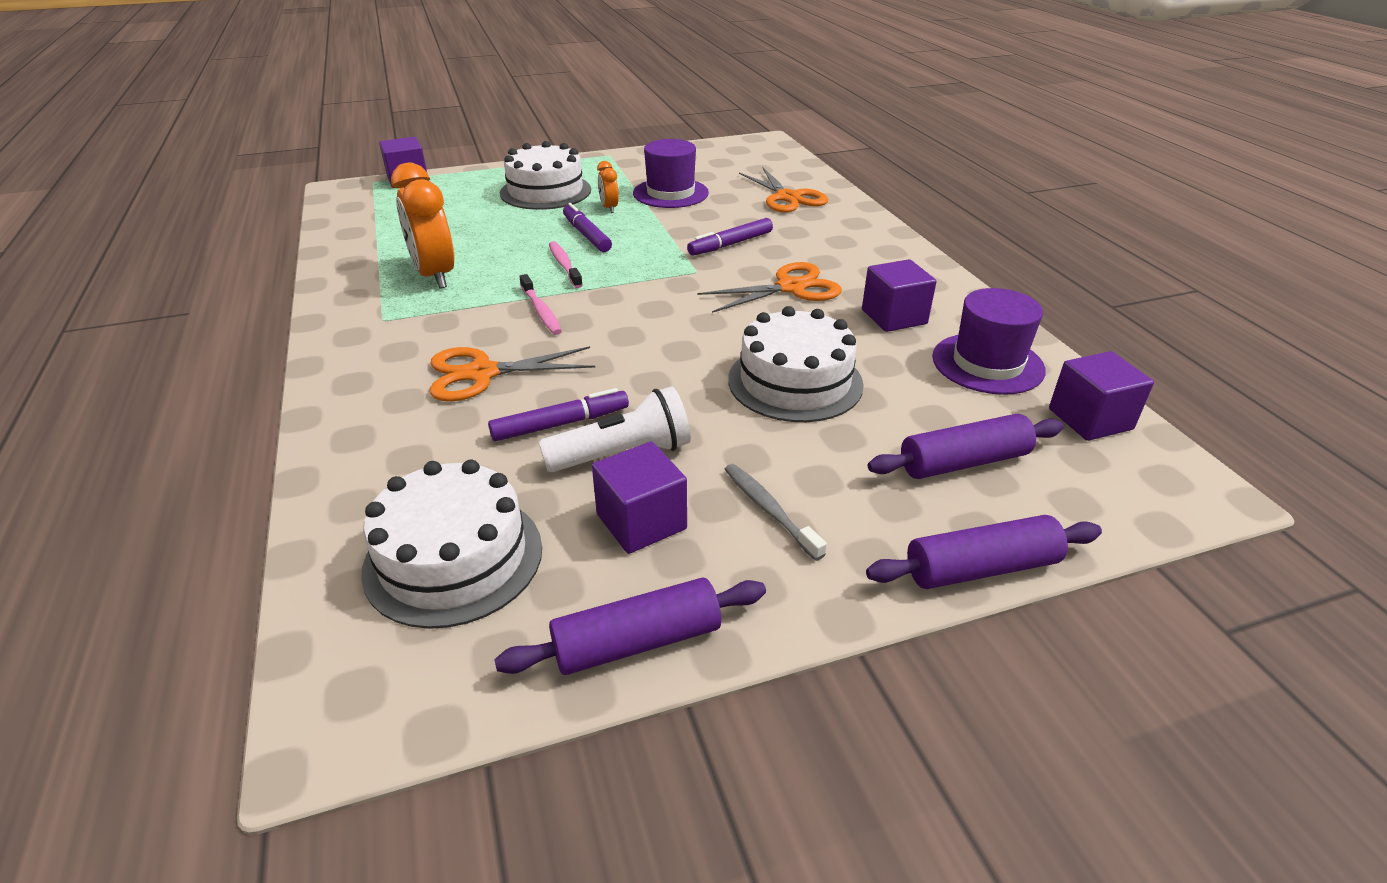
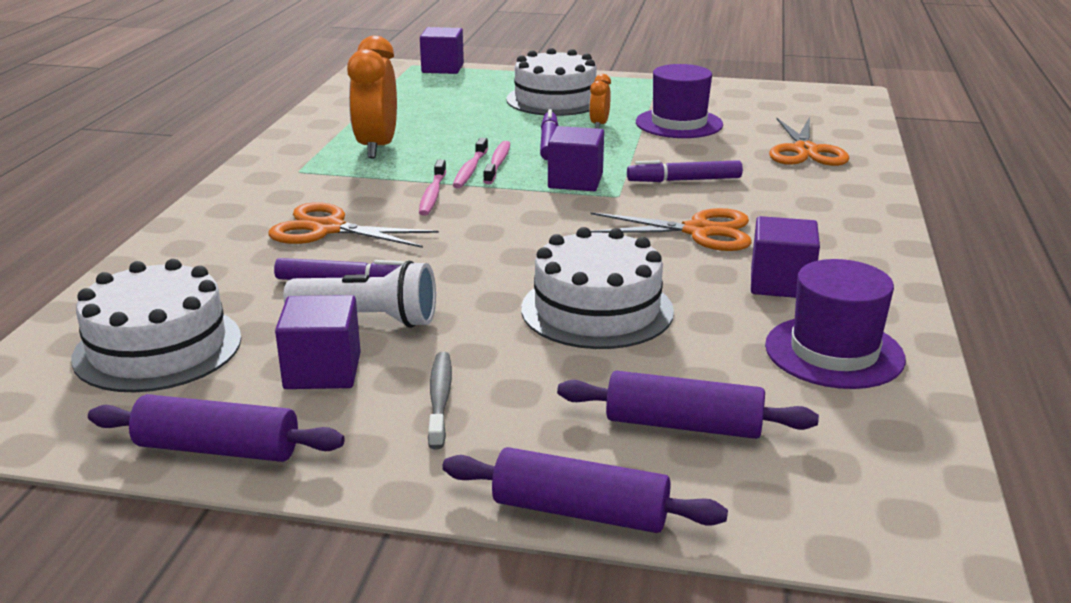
camera: 30 degrees right, 10 degrees down
(547, 277) = (470, 170): none -> pink toothbrush
(1090, 419) = (890, 435): purple cube -> purple cube (575, 181)

